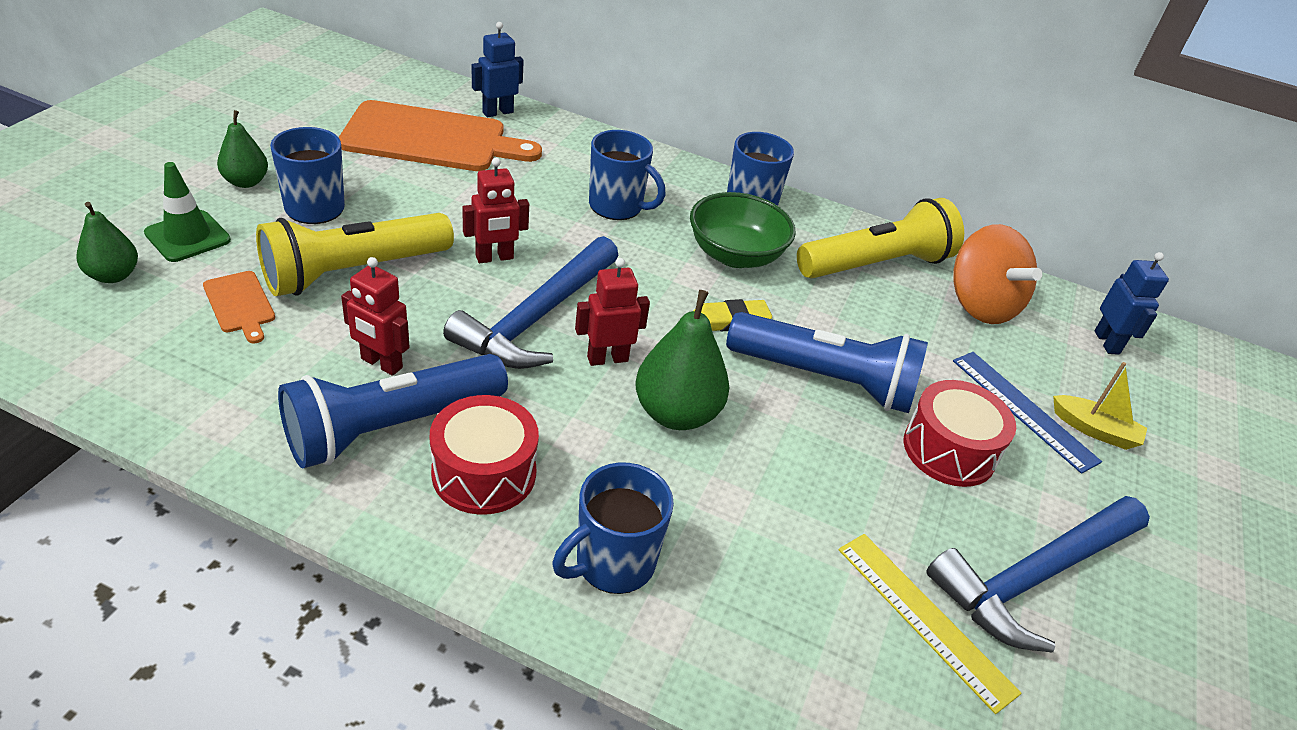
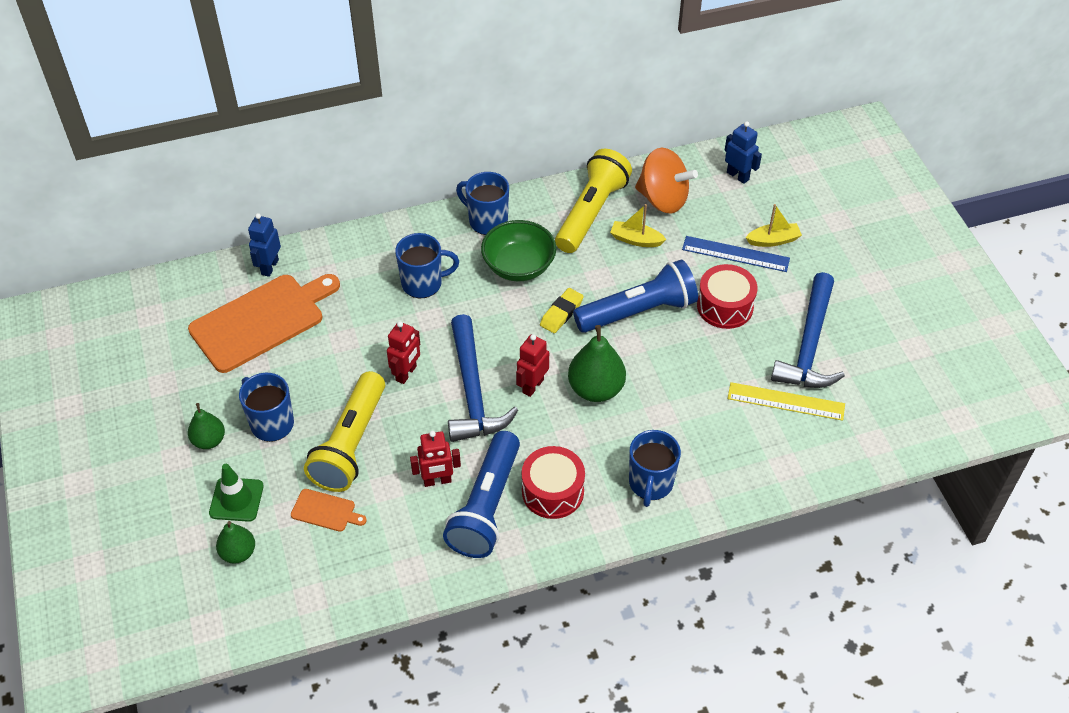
camera: 35 degrees left, 10 degrees up
(903, 317) = (636, 240): none -> yellow boat

